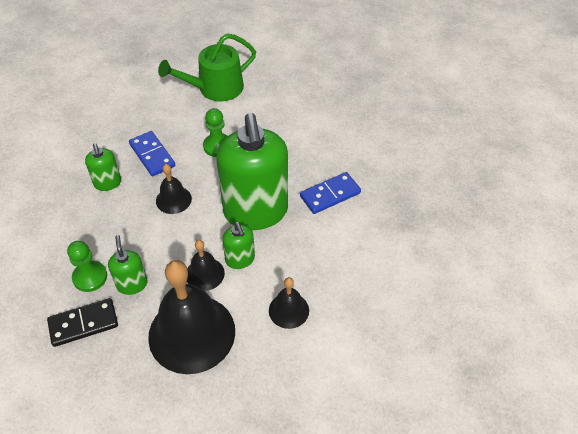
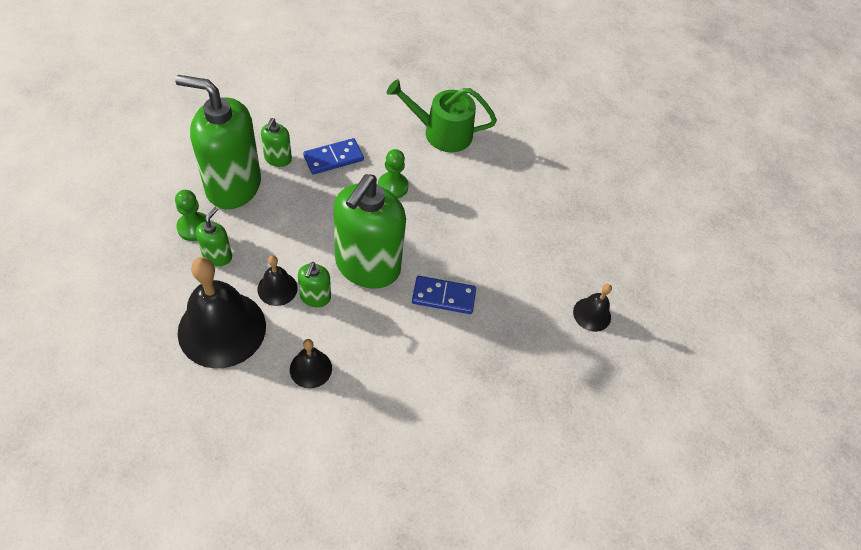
camera: 30 degrees right, 5 degrees up
(83, 324) = (156, 261): black domino -> none
(91, 226) = (233, 186): none -> green soap dispenser
(152, 155) = (333, 158): blue domino -> blue domino turned 60 degrees clockwise
(173, 199) = (313, 208): black bell -> black bell (592, 314)

